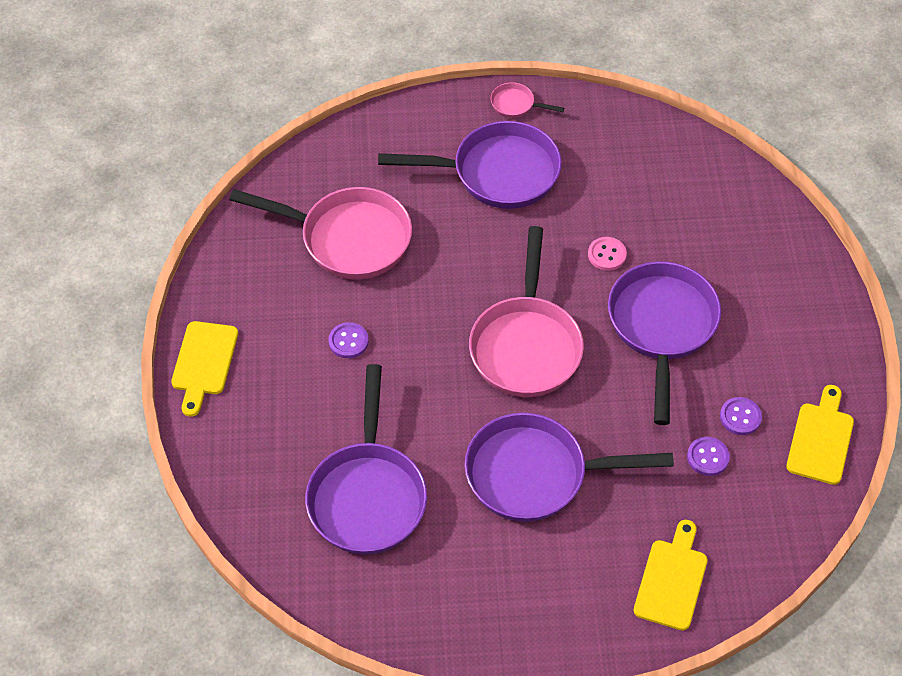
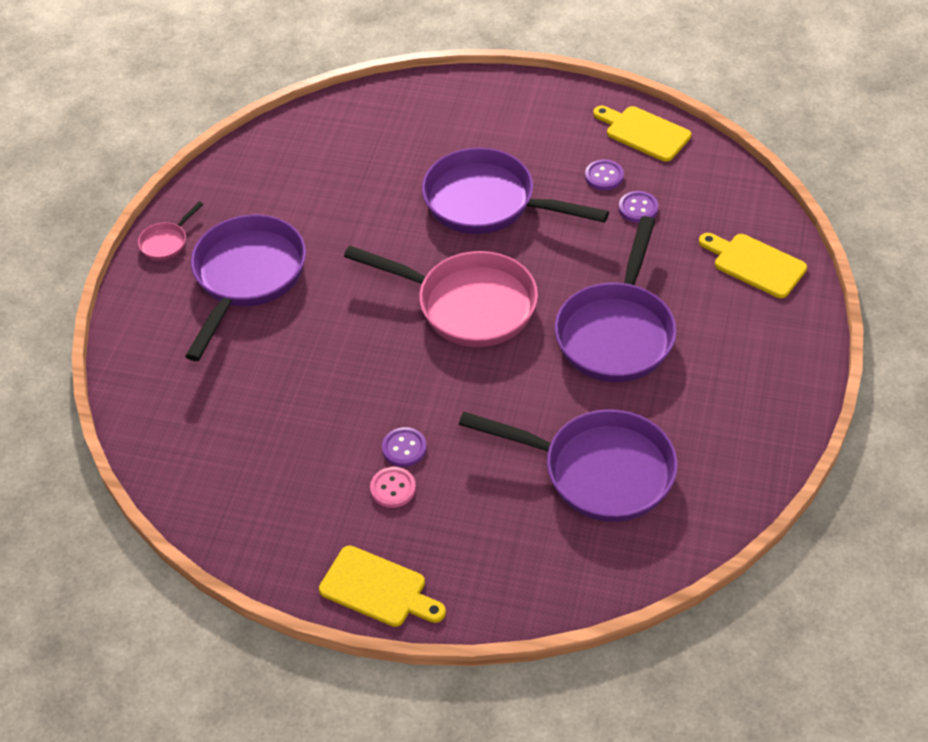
camera: 70 degrees left, 5 degrees down
(348, 238) = (269, 421): pink pan -> none
(607, 255) = (388, 220): pink button -> pink button (393, 488)

